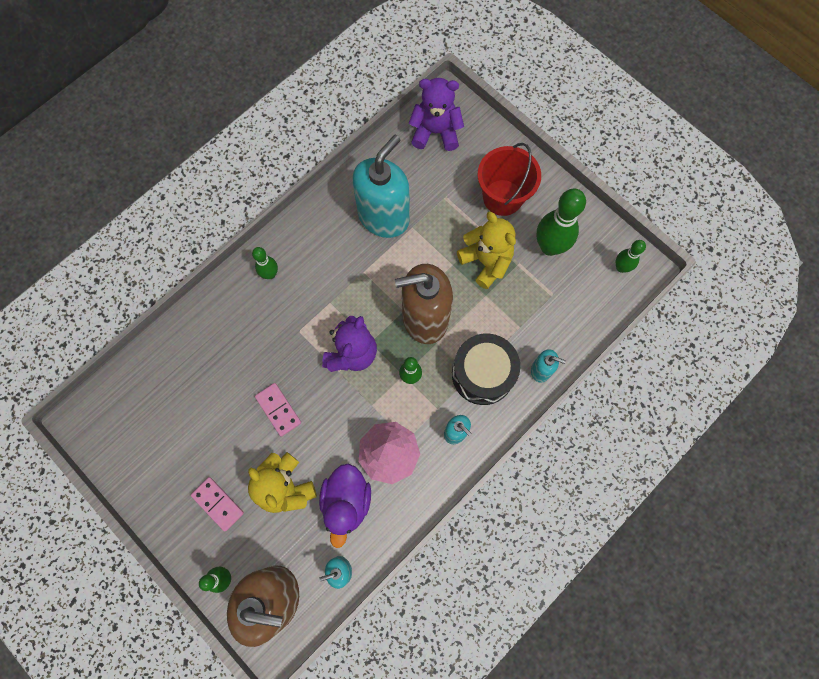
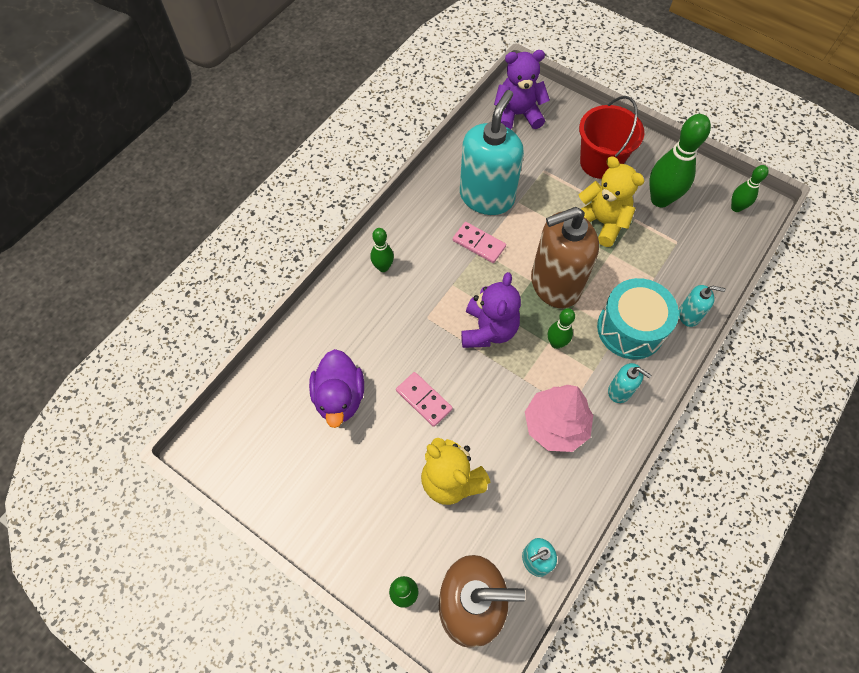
camera: 10 degrees left, 10 degrees down
(218, 504) = (379, 512): pink domino -> pink domino (478, 244)
(346, 502) = (522, 484): purple duck -> purple duck (339, 397)
(482, 374) = (630, 328): black drum -> turquoise drum

